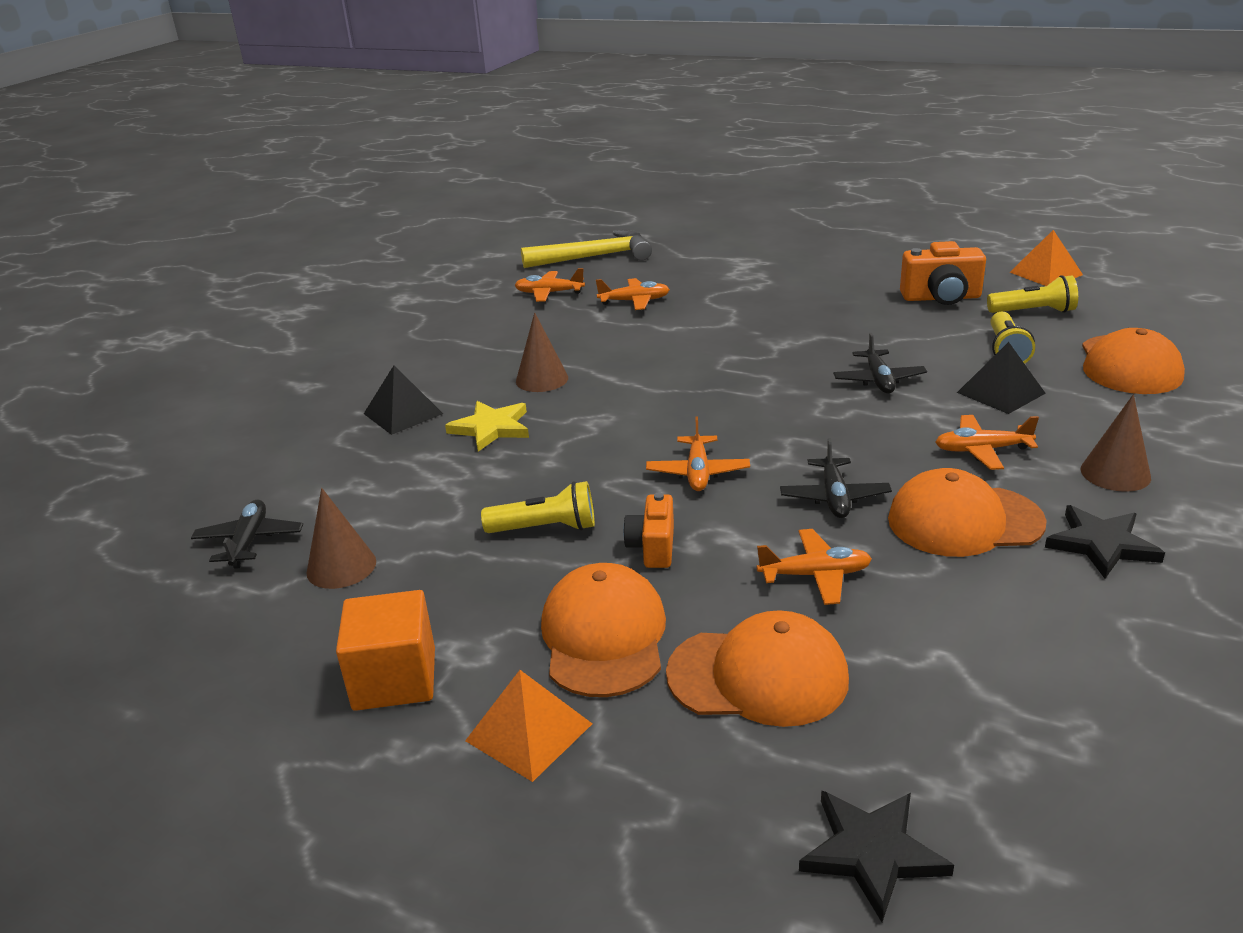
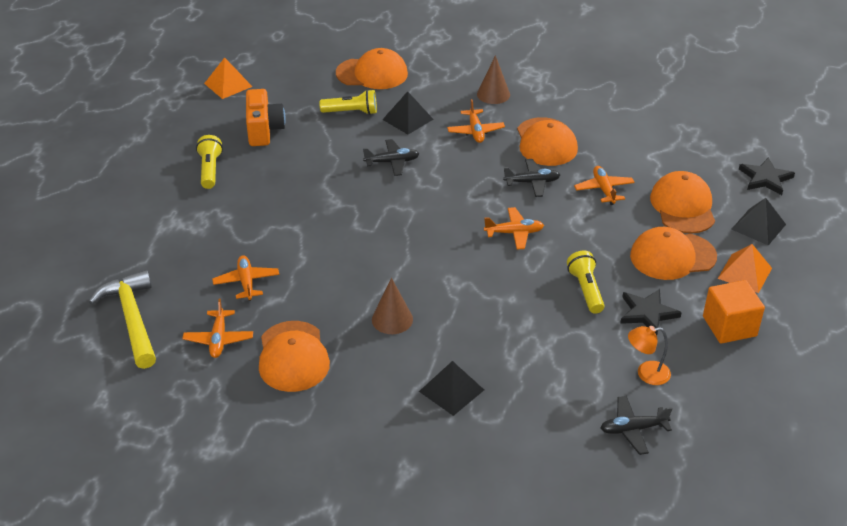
camera: 100 degrees left, 10 degrees up
(341, 567) = (646, 373): brown cone -> orange lamp
(491, 428) = (470, 335): yellow star -> none
(506, 327) = (293, 357): none -> orange cap
(653, 547) = (594, 245): orange camera -> none
(676, 791) = (758, 226): none -> black pyramid
(1033, 312) = (293, 96): yellow flashlight -> yellow flashlight (210, 170)
(1101, 544) = (557, 106): black star -> black star (647, 313)

